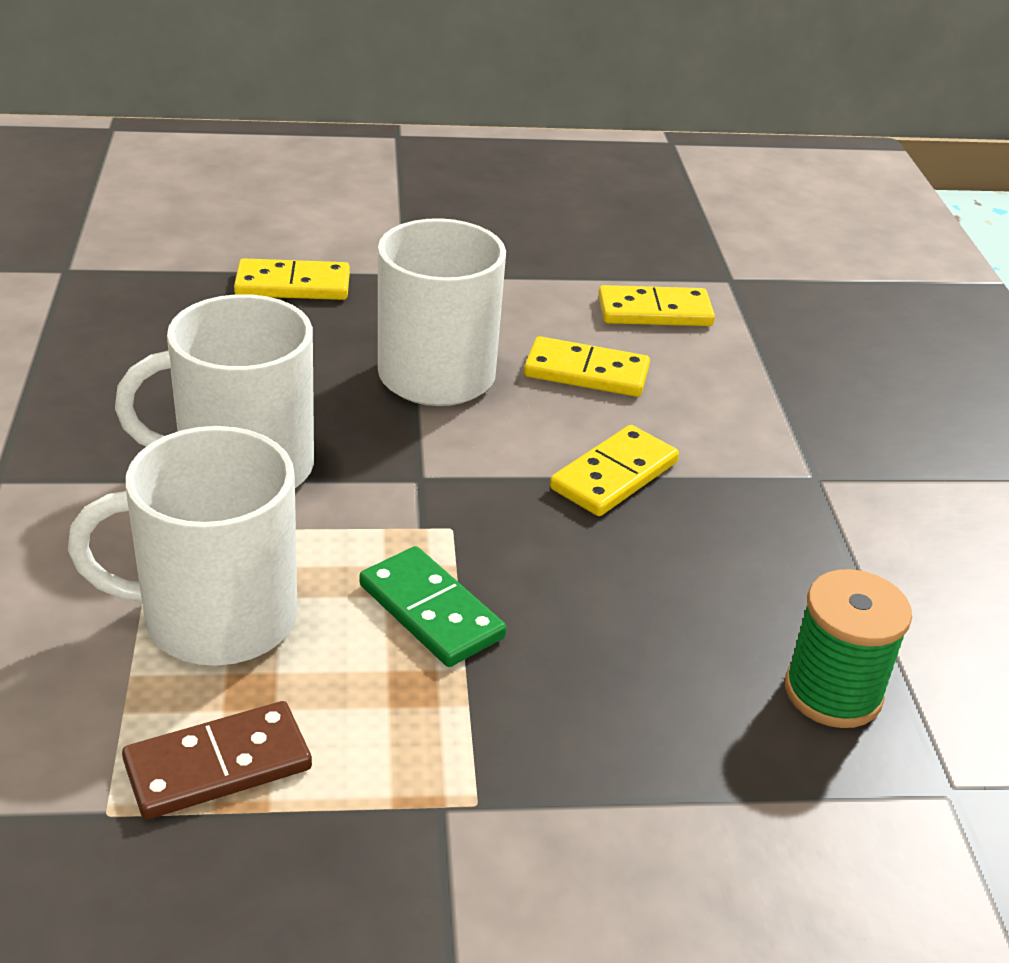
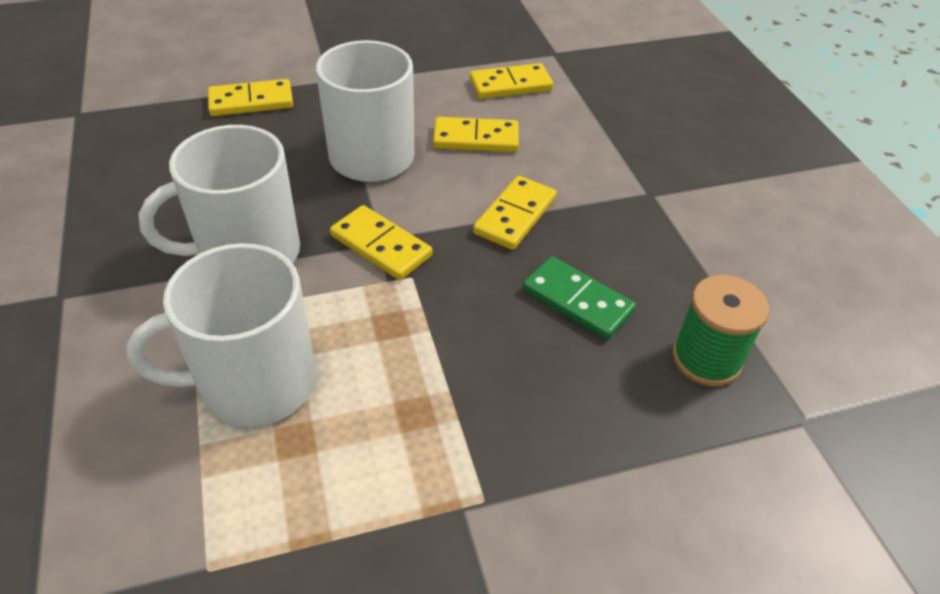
camera: 10 degrees left, 10 degrees up
(218, 765) = (284, 509): brown domino -> none
(421, 484) = (381, 246): none -> yellow domino
(431, 611) = (413, 347): green domino -> green domino (577, 300)

